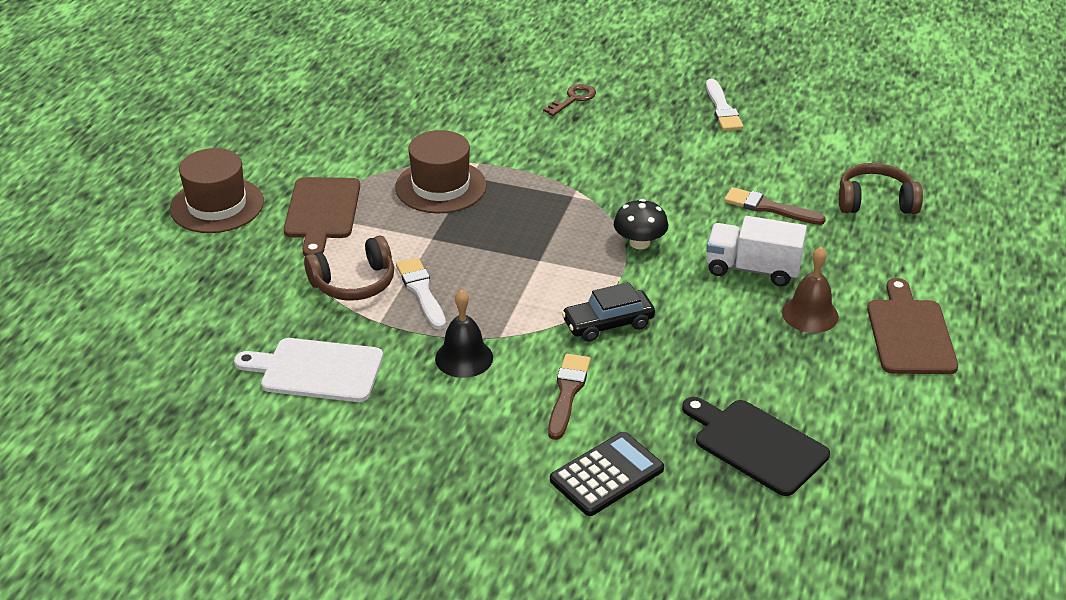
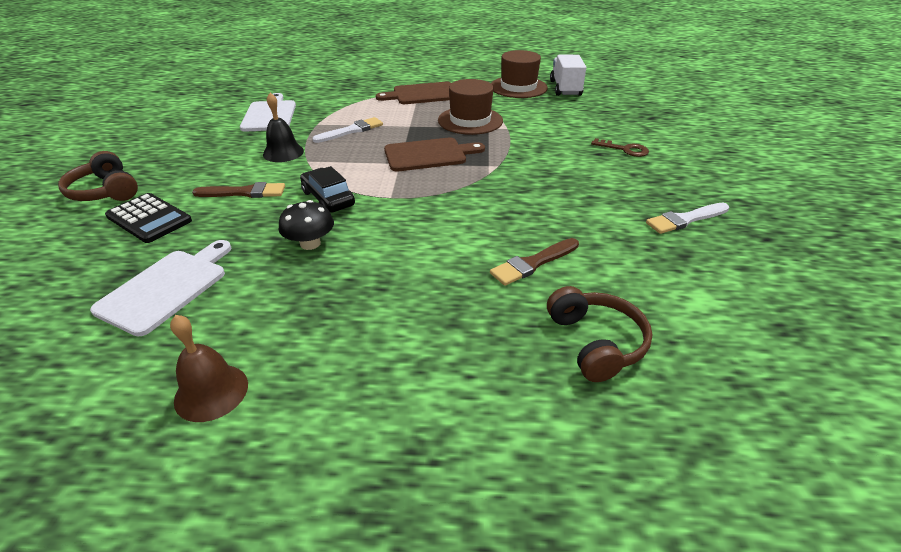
camera: 75 degrees right, 0 degrees up
(217, 205) = (415, 71): brown hat -> brown hat (518, 87)
(354, 283) = (354, 112): brown headphones -> brown headphones (105, 191)
(639, 243) = (440, 200): black mushroom -> black mushroom (310, 243)
(752, 269) = (425, 262): white truck -> white truck (565, 88)
(756, 444) = (167, 288): black cutting board -> white cutting board
(769, 208) = (533, 263): brown brush -> brown brush turned 135 degrees counterclockwise
(810, 314) = (362, 305): brown bell -> brown bell (211, 392)
(910, 333) = (341, 390): brown cutting board -> brown cutting board (429, 155)

